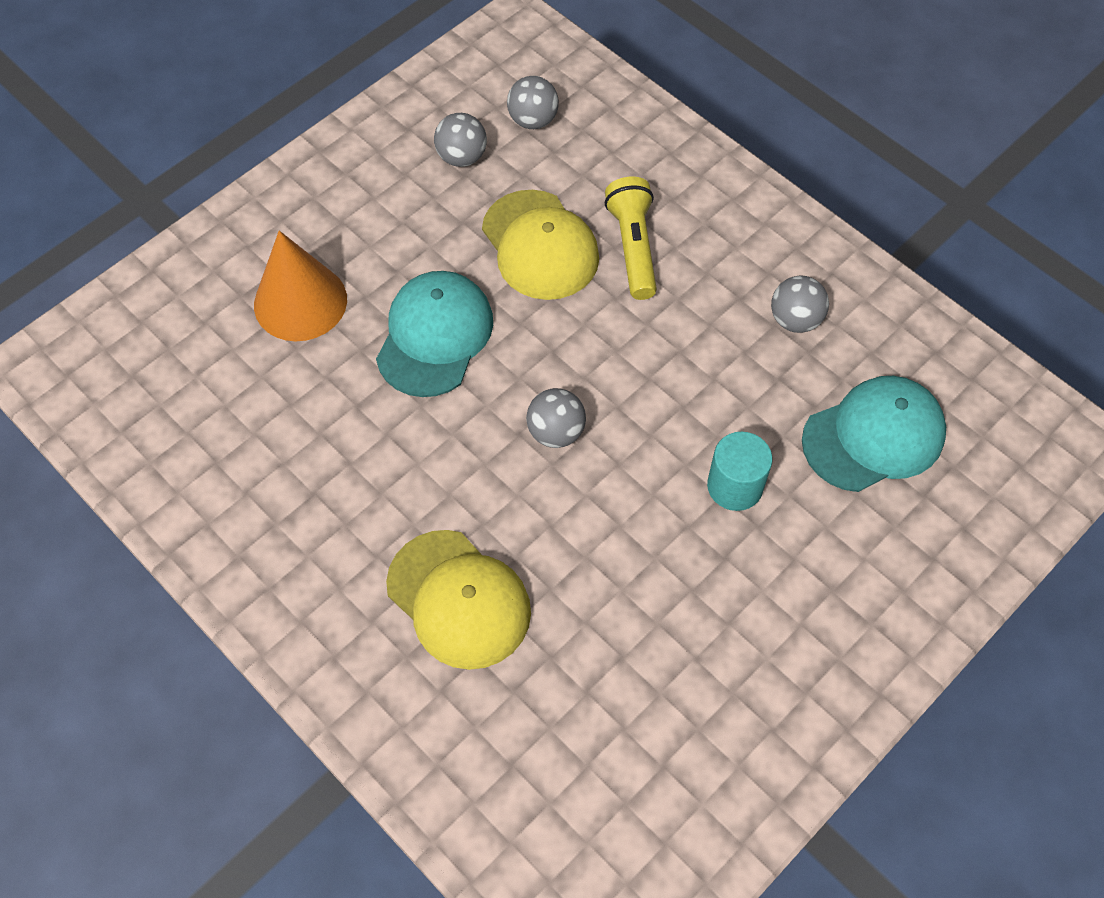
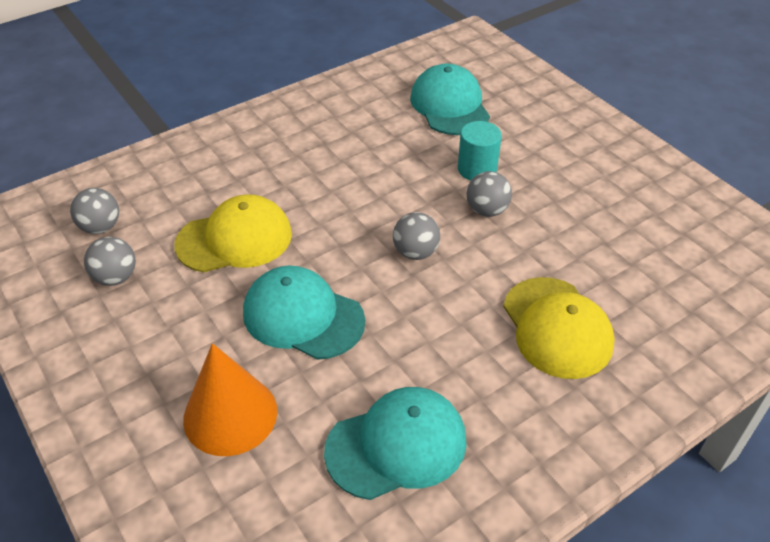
camera: 80 degrees left, 15 degrees down
(278, 451) = (396, 445): none -> turquoise cap
(459, 599) = (557, 327): yellow cap -> yellow cap turned 105 degrees clockwise
(633, 247) = (258, 188): yellow flashlight -> none
(795, 320) = (351, 122): grey ball -> grey ball (487, 210)

